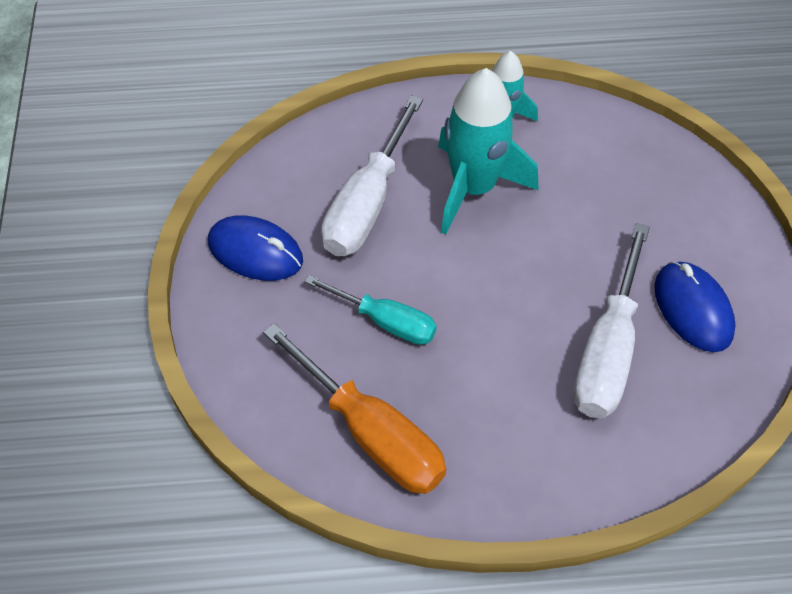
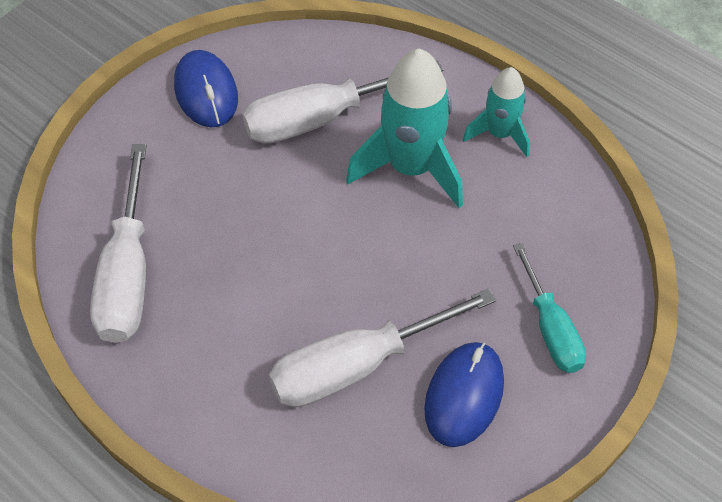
camera: 45 degrees right, 0 degrees up
(371, 433) = (128, 273): orange screwdriver -> white screwdriver
(385, 321) = (229, 209): turquoise screwdriver -> turquoise screwdriver (550, 328)

